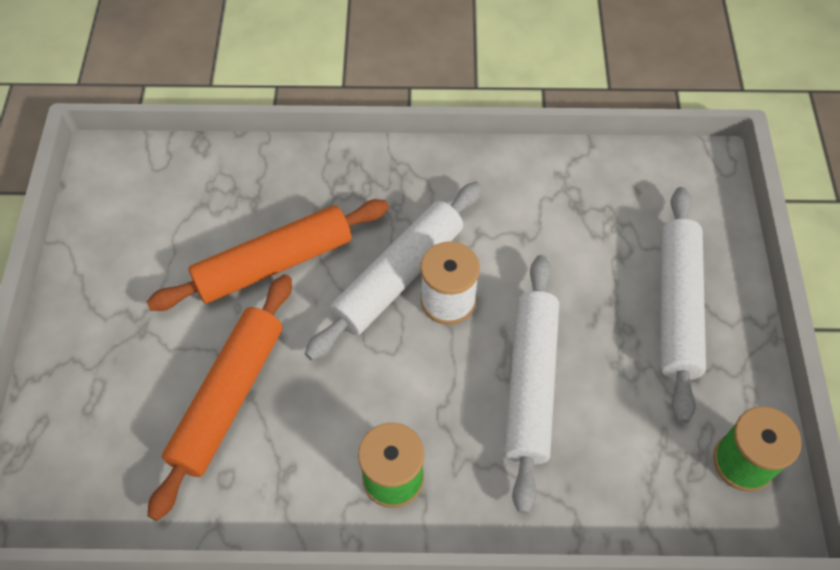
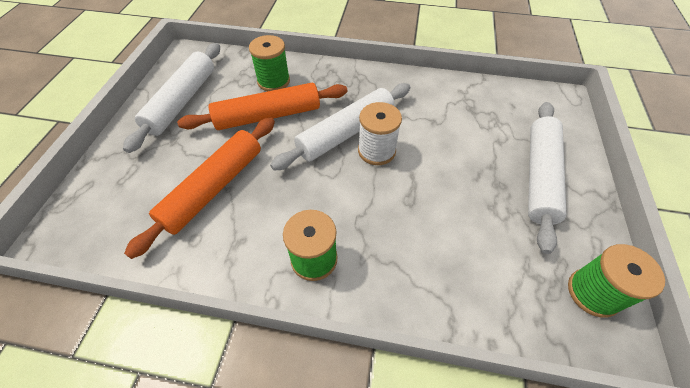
camera: 10 degrees right, 5 degrees down
(266, 197) = (273, 81): none -> green spool
(530, 384) = (427, 210): white rolling pin -> white rolling pin (182, 101)

